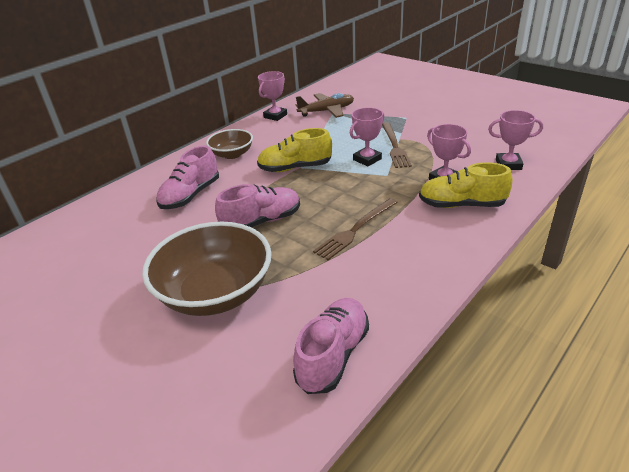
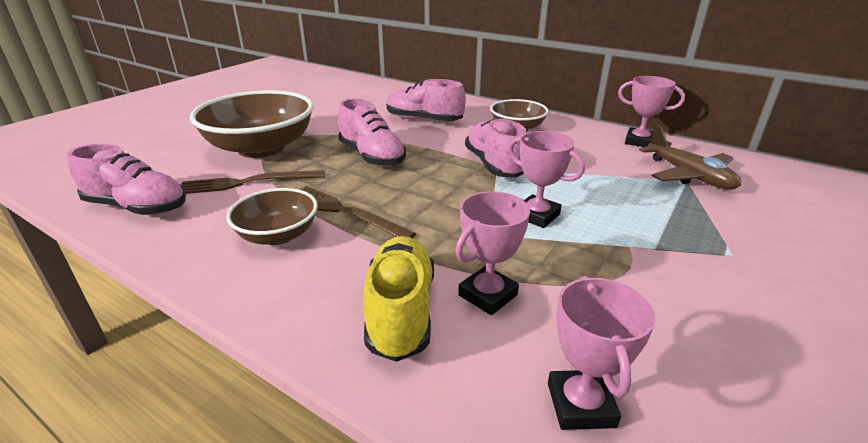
camera: 80 degrees right, 5 degrees down
(295, 168) = (494, 165): yellow shoe -> pink shoe
(386, 257) = (278, 235): none -> brown bowl
(394, 146) = (595, 241): brown fork -> brown fork (248, 182)

